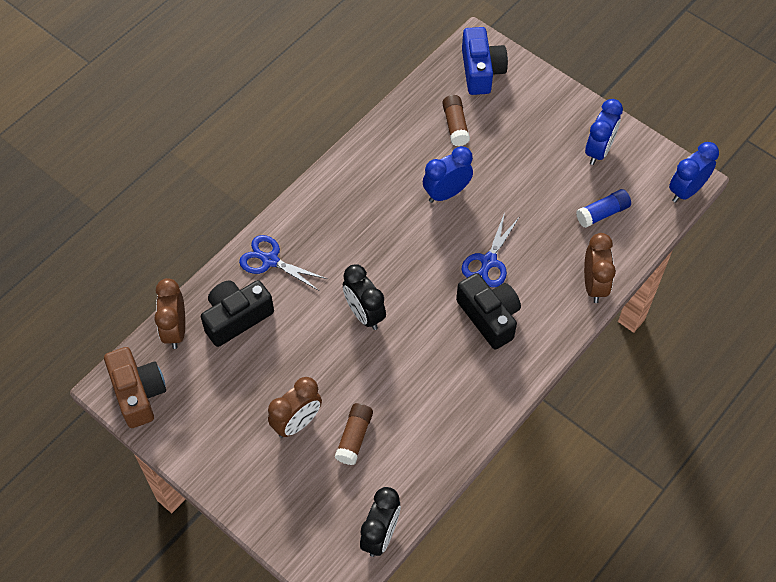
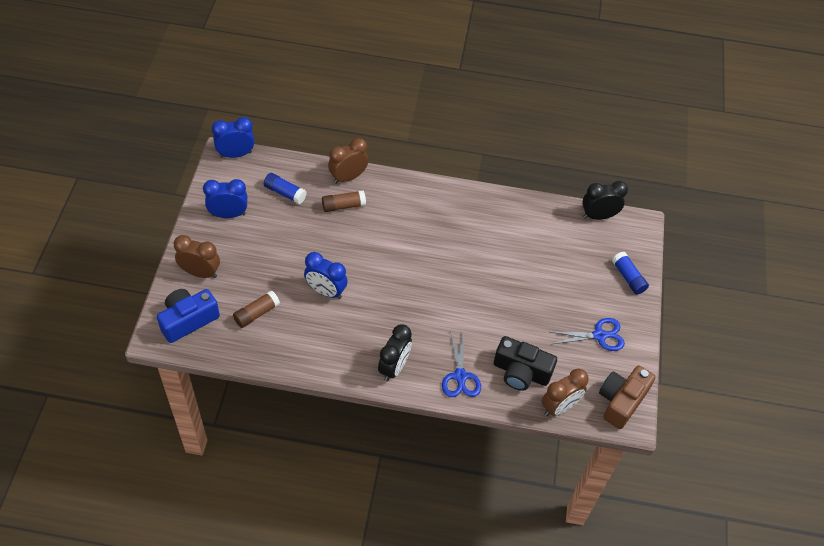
camera: 125 degrees left, 5 degrees down
(273, 508) = (628, 277): none -> blue glue stick
(297, 423) = (566, 294): brown clock -> brown clock (200, 273)
(354, 437) = (551, 258): brown glue stick -> brown glue stick (343, 206)
(364, 314) = (461, 294): black clock -> black clock (394, 367)
(489, 261) = (368, 241): blue scissors -> blue scissors (599, 335)
(489, 317) = (412, 223): black camera -> none
(686, 191) = (236, 154): blue clock -> blue clock turned 150 degrees clockwise

